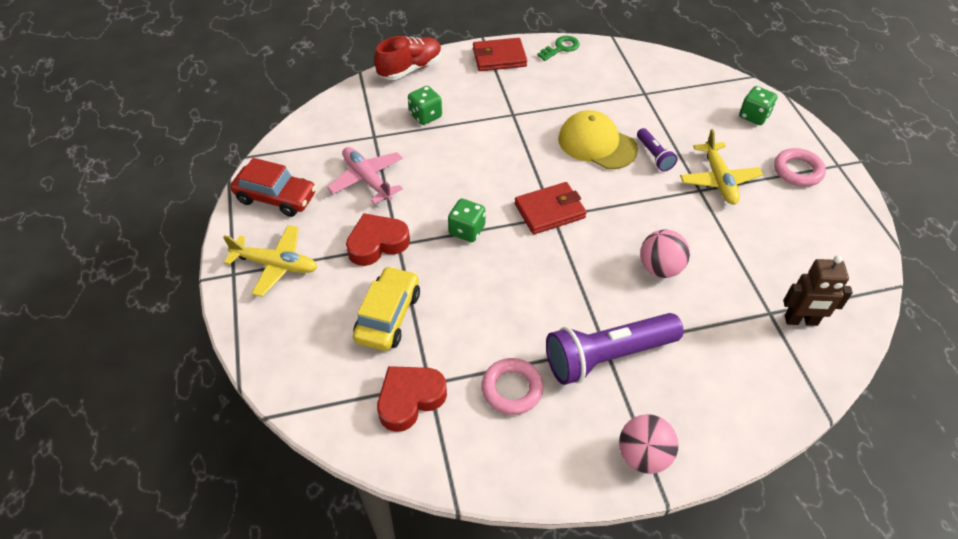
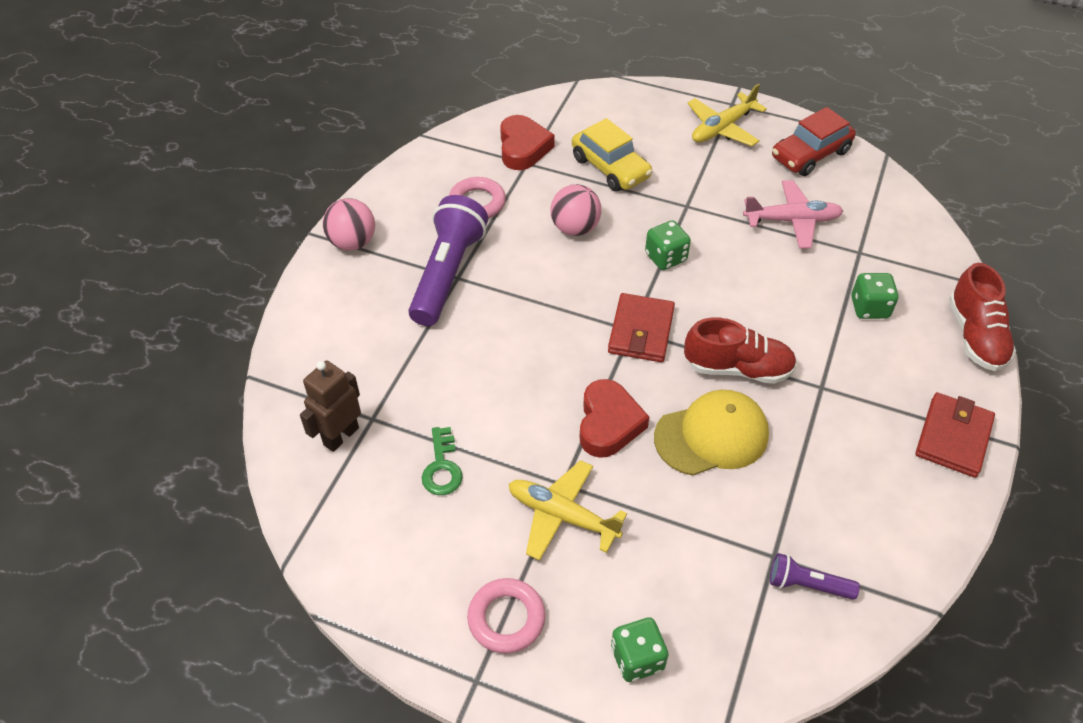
camera: 125 degrees right, 0 degrees up
(377, 243) = (698, 193): red heart -> red heart (608, 423)
(534, 153) = (738, 368): none -> red shoe
(561, 48) = (939, 523): green key -> green key (442, 467)
(654, 156) = (650, 479): purple flashlight -> purple flashlight (807, 585)
(660, 268) = (496, 370): pink ball -> pink ball (575, 228)

